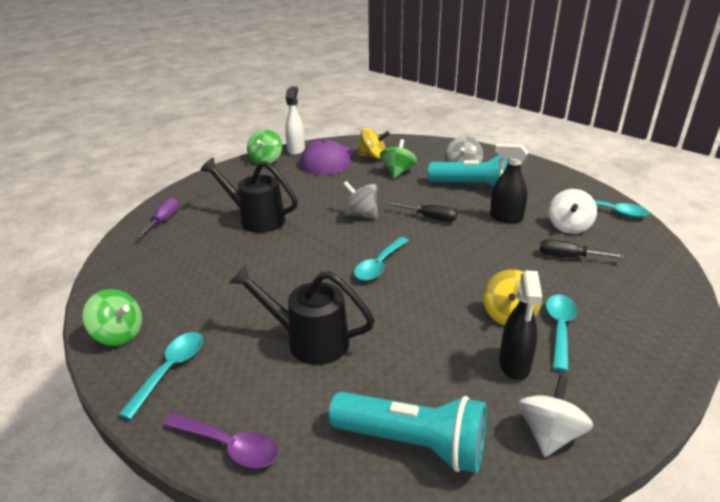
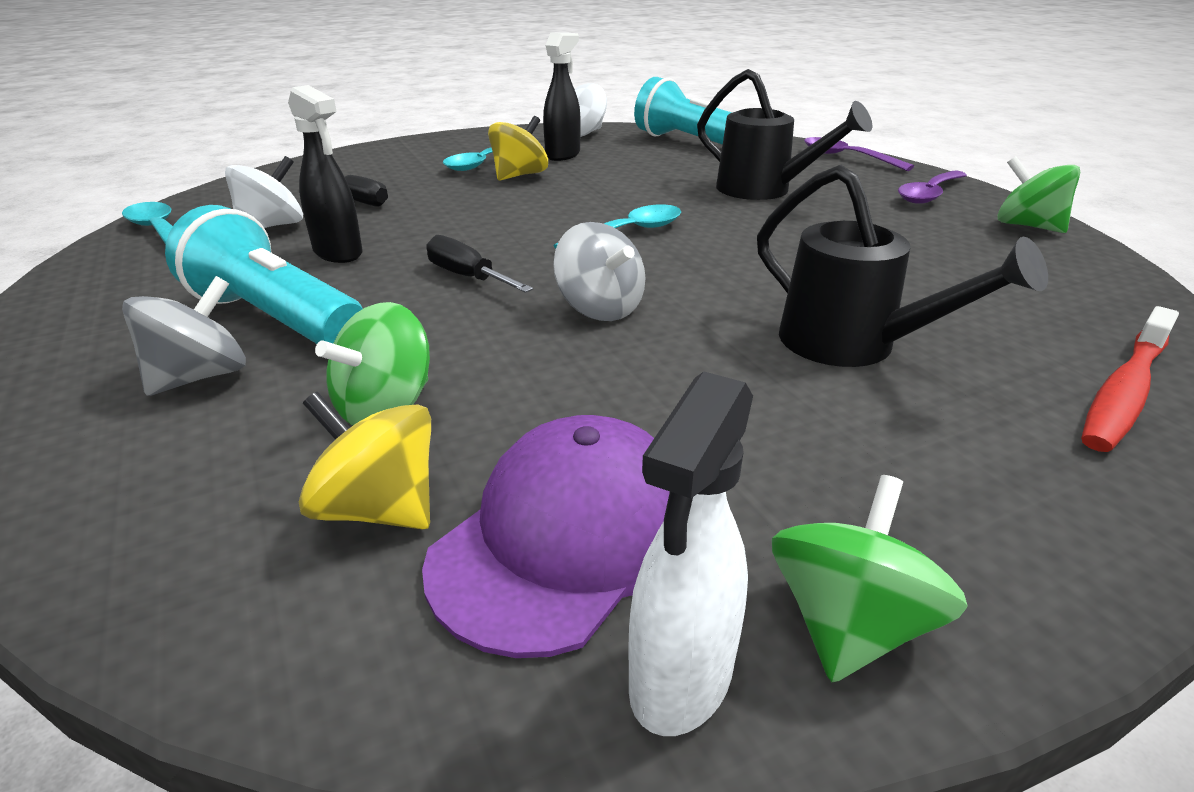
camera: 160 degrees left, 0 degrees up
(164, 220) = (1124, 391): purple screwdriver -> red toothbrush
(170, 370) = (929, 194): turquoise spoon -> purple spoon

